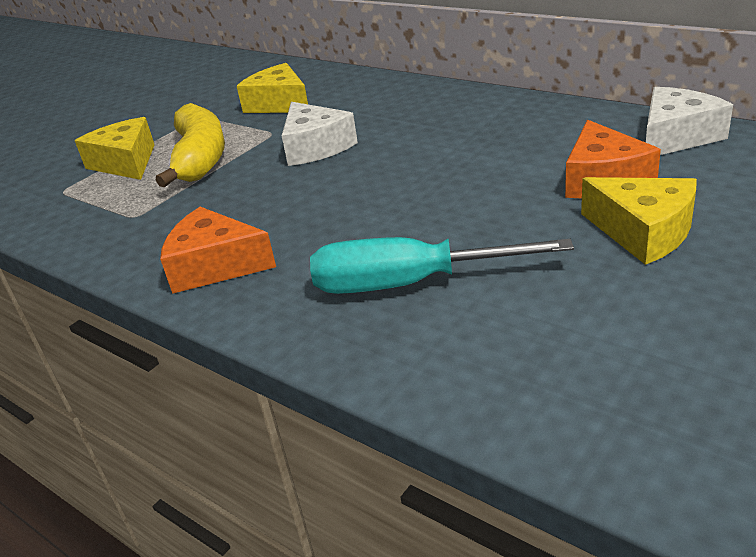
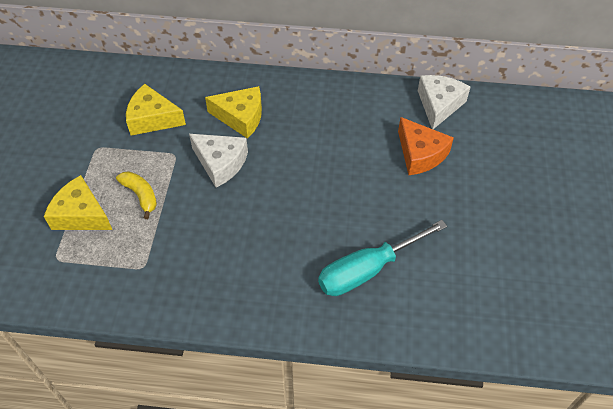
camera: 35 degrees left, 20 degrees up
(200, 158) = (141, 195): yellow banana -> yellow banana, size x0.55
(215, 265) = (242, 293): orange cheese -> none
(643, 232) = (461, 193): yellow cheese -> yellow cheese (240, 117)

